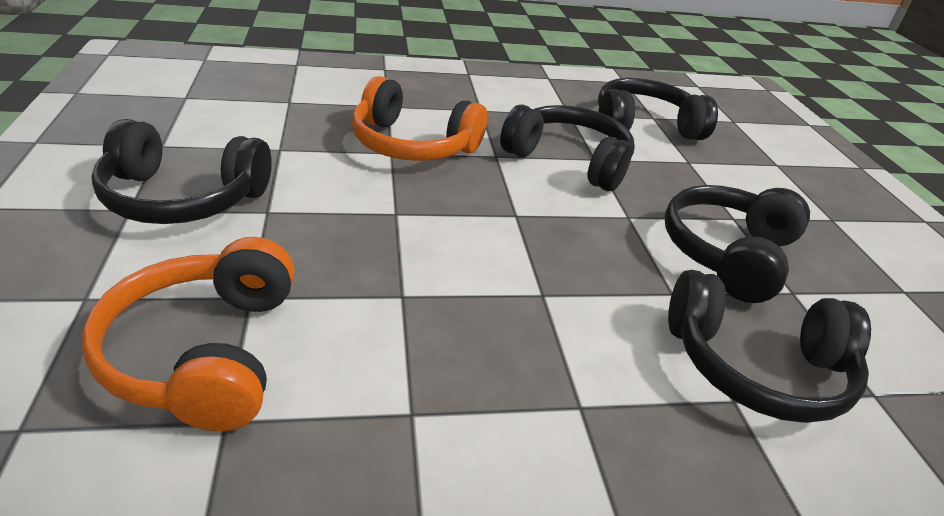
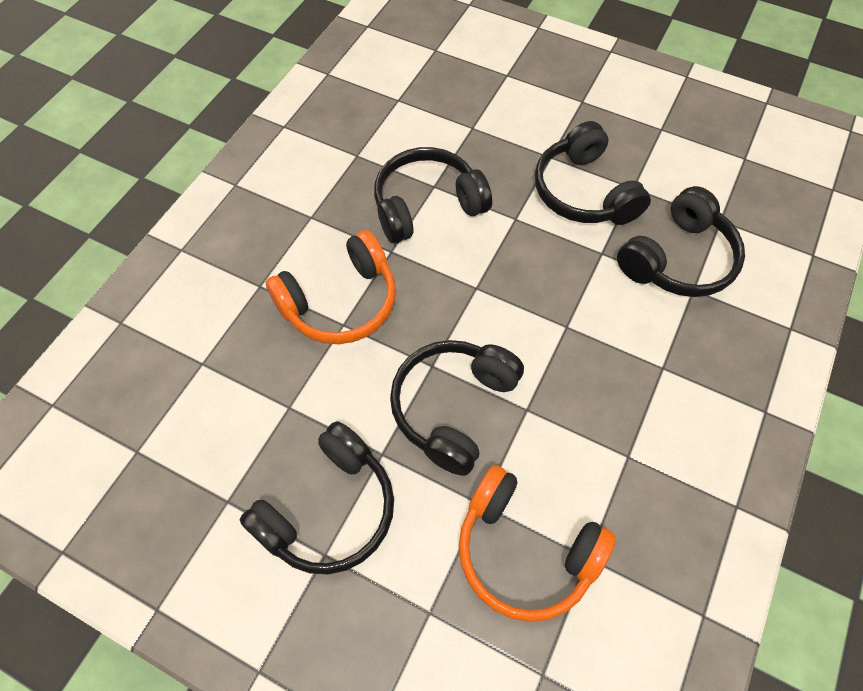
camera: 50 degrees left, 25 degrees up
(644, 126) = (407, 116): black headphones -> black headphones (453, 407)

